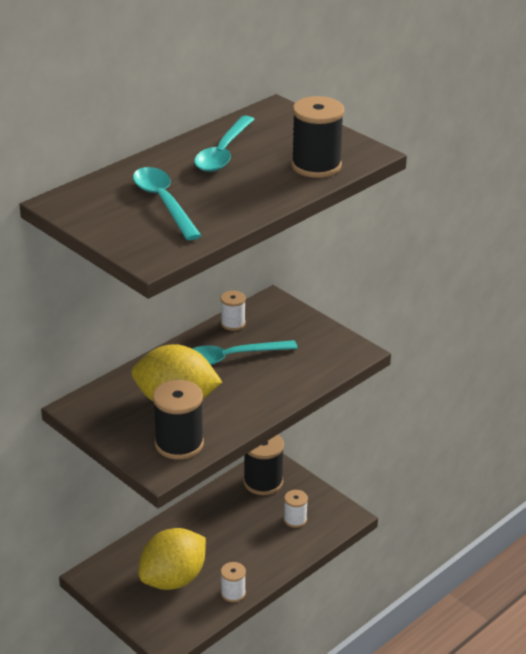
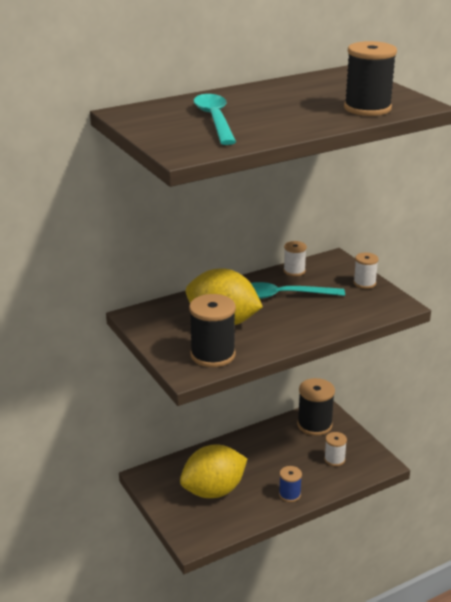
camera: 15 degrees right, 5 degrees down
(223, 153) = (286, 94): turquoise spoon -> none
(233, 593) = (262, 511): white spool -> white spool (364, 283)
(257, 569) = (289, 494): none -> blue spool

